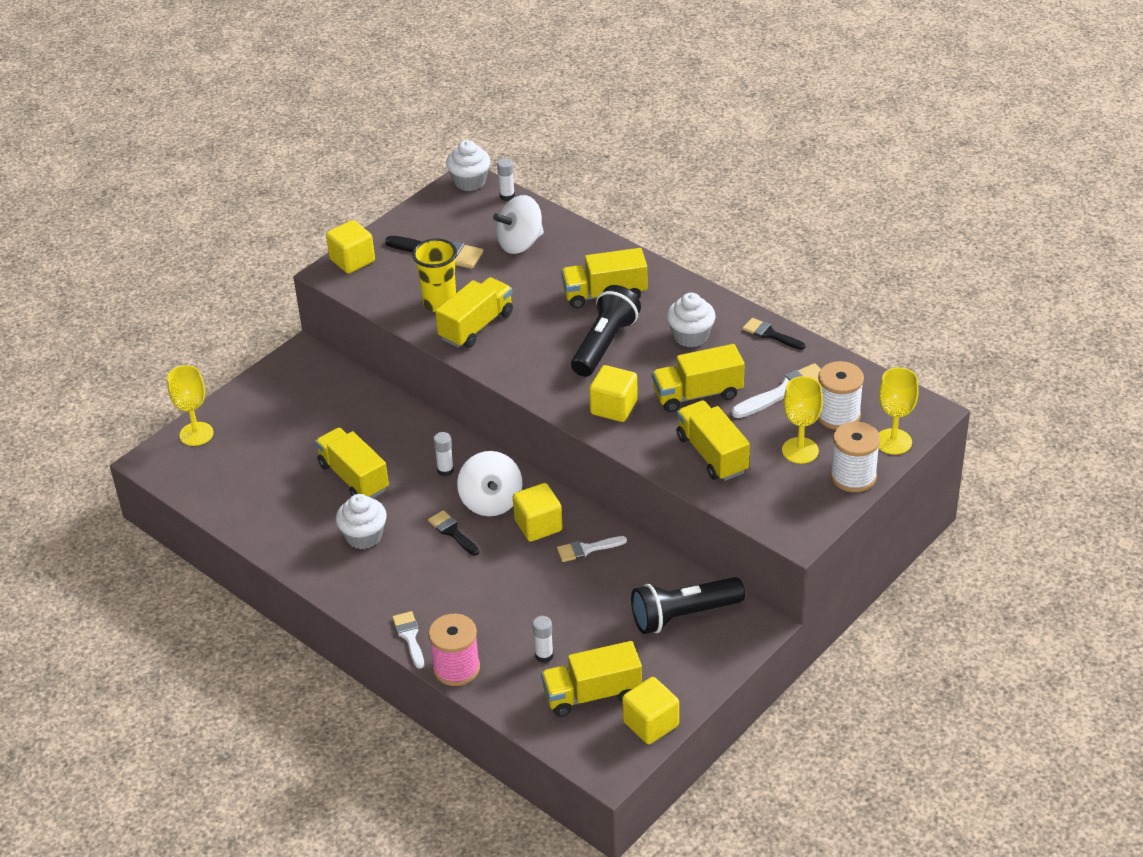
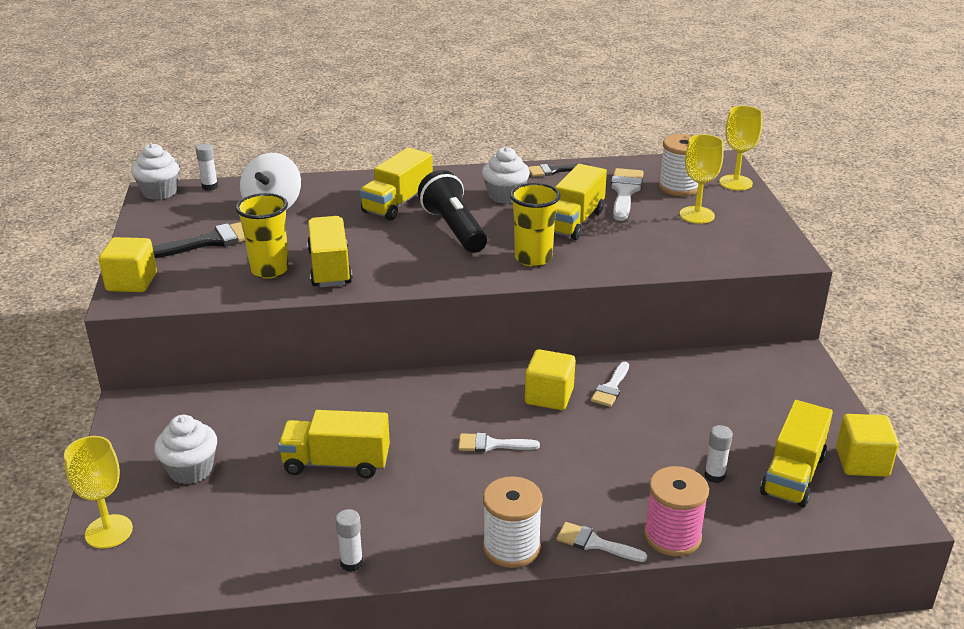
camera: 50 degrees left, 10 degrees down
(364, 536) = (422, 499): white cupcake -> white cupcake (190, 470)
(445, 470) = (410, 408): white glue stick -> white glue stick (351, 563)
(452, 532) = (491, 444): black brush -> white brush
(491, 501) = (485, 405): white spinning top -> none
(614, 407) = (533, 258): yellow cube -> yellow cup
(683, 615) = (747, 382): black flashlight -> none
(712, 454) = (651, 246): yellow truck -> none
(853, 476) = (753, 210): white spool -> white spool (511, 547)

